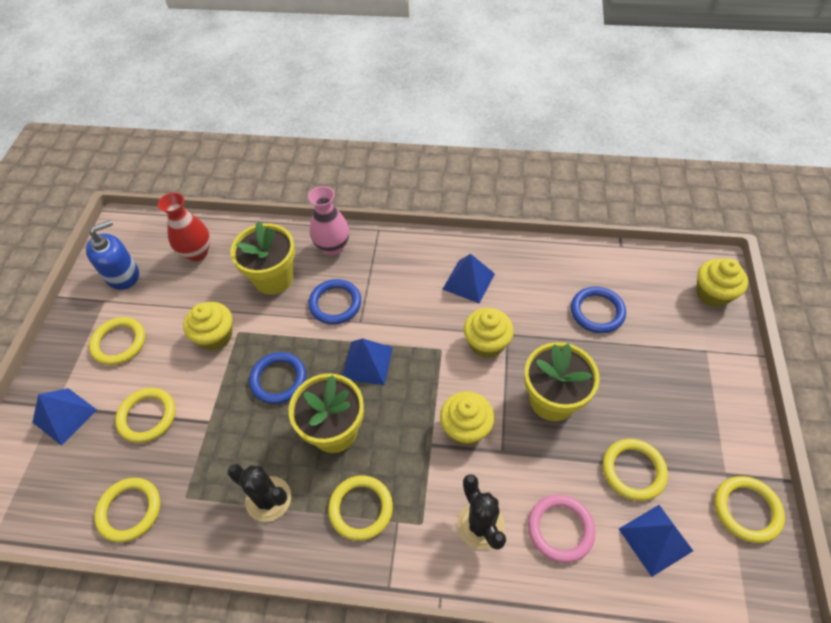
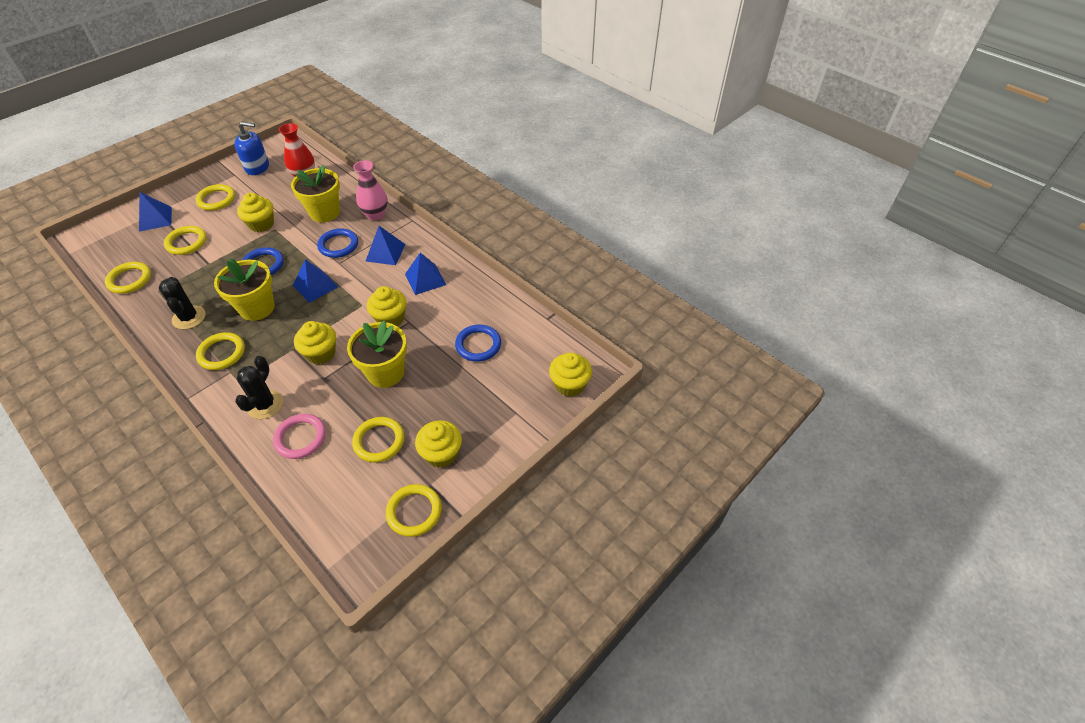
camera: 35 degrees right, 5 degrees down
(655, 539) = (342, 483): blue pyramid -> blue pyramid (385, 252)
(698, 437) = (441, 453): none -> yellow cupcake

